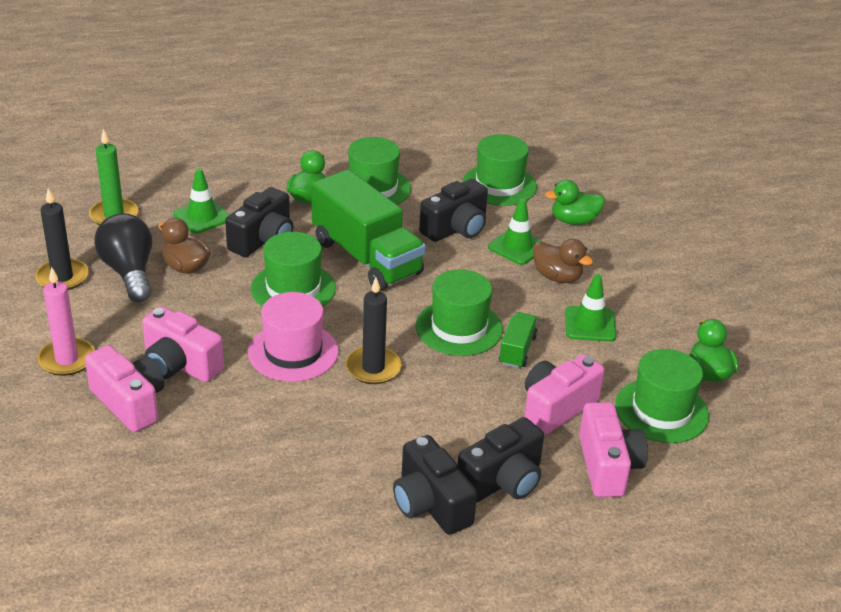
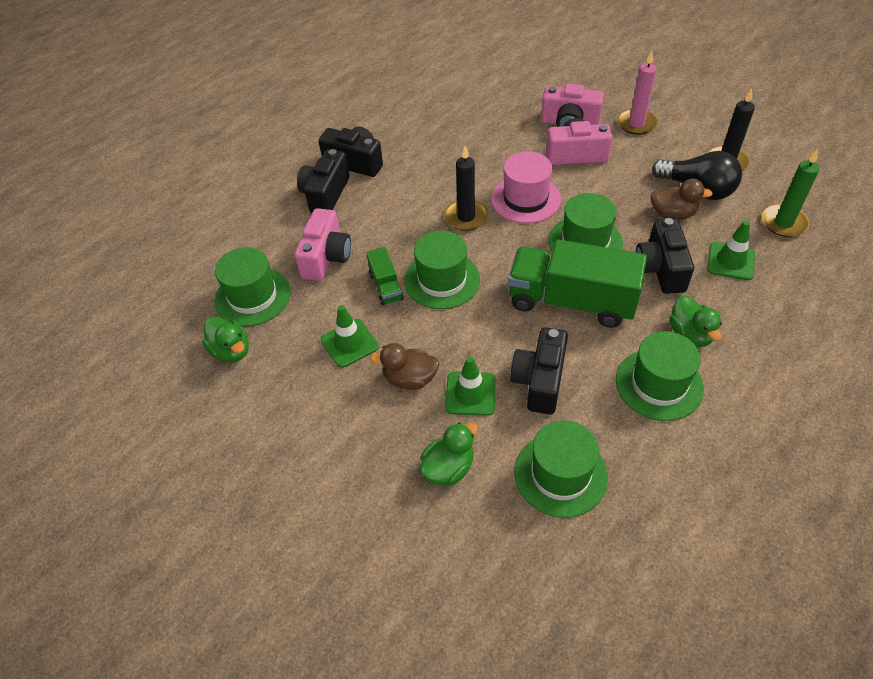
camera: 150 degrees right, 15 degrees up
(607, 466) = (268, 237): pink camera -> none

